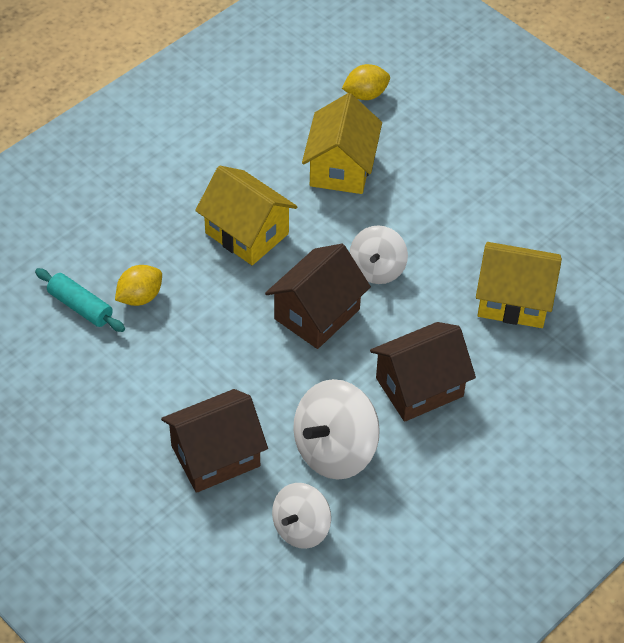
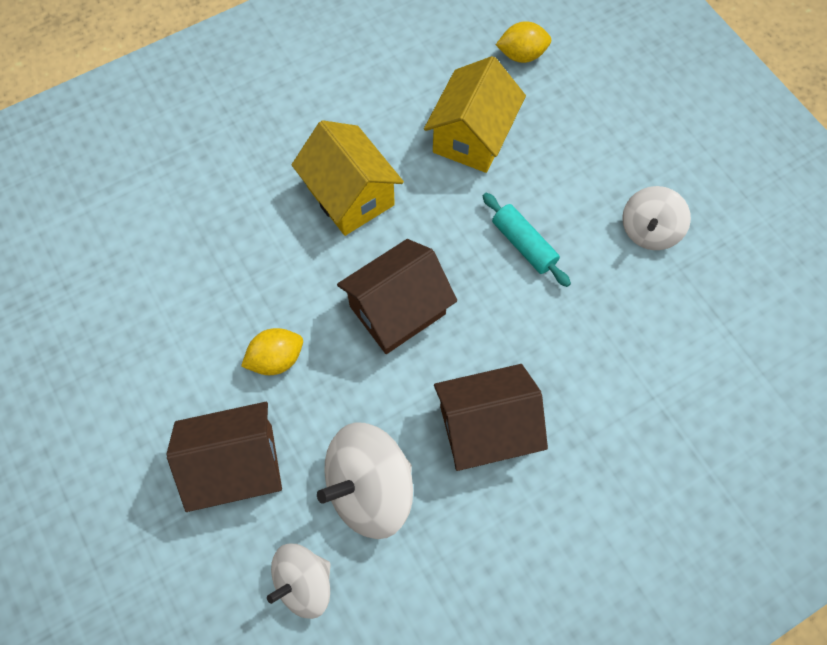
camera: 15 degrees right, 15 degrees up
(80, 306) = (152, 248): turquoise rolling pin -> turquoise rolling pin (524, 244)
(140, 297) = (216, 249): yellow lemon -> yellow lemon (276, 359)
(377, 269) = (478, 268): white spinning top -> white spinning top (648, 230)
(513, 300) = (620, 339): yellow house -> none

